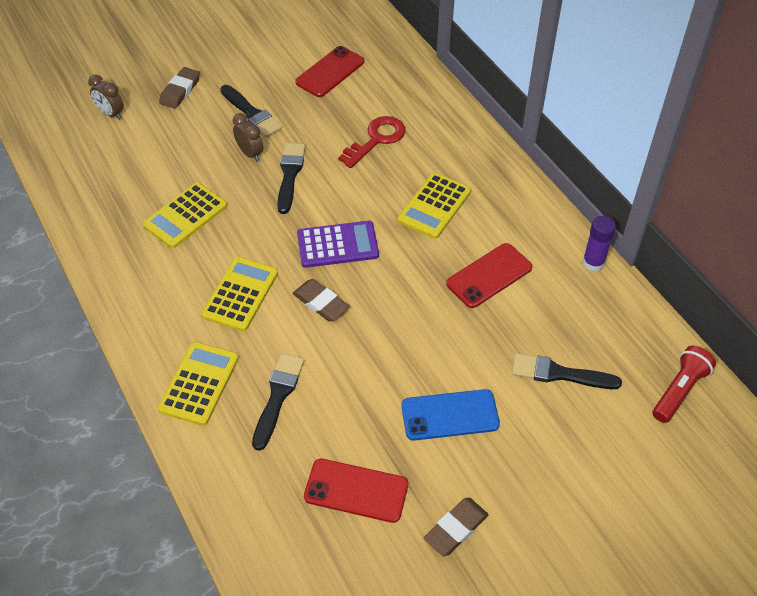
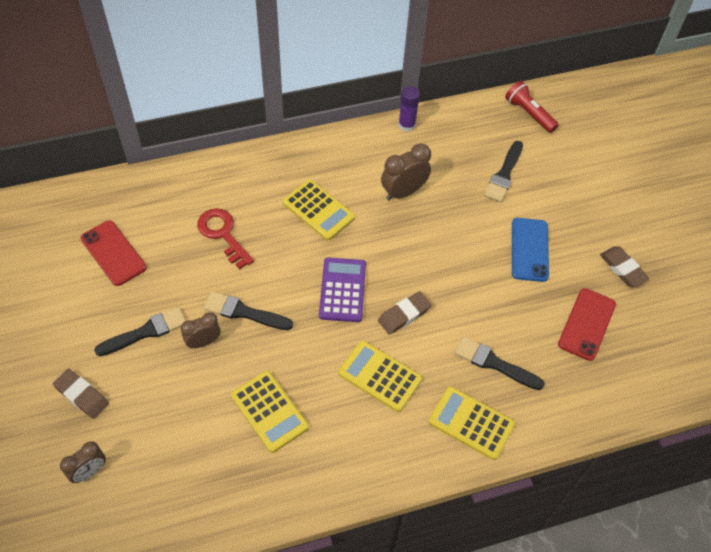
camera: 80 degrees left, 5 degrees up
(489, 276) = (403, 192): red phone -> brown clock

